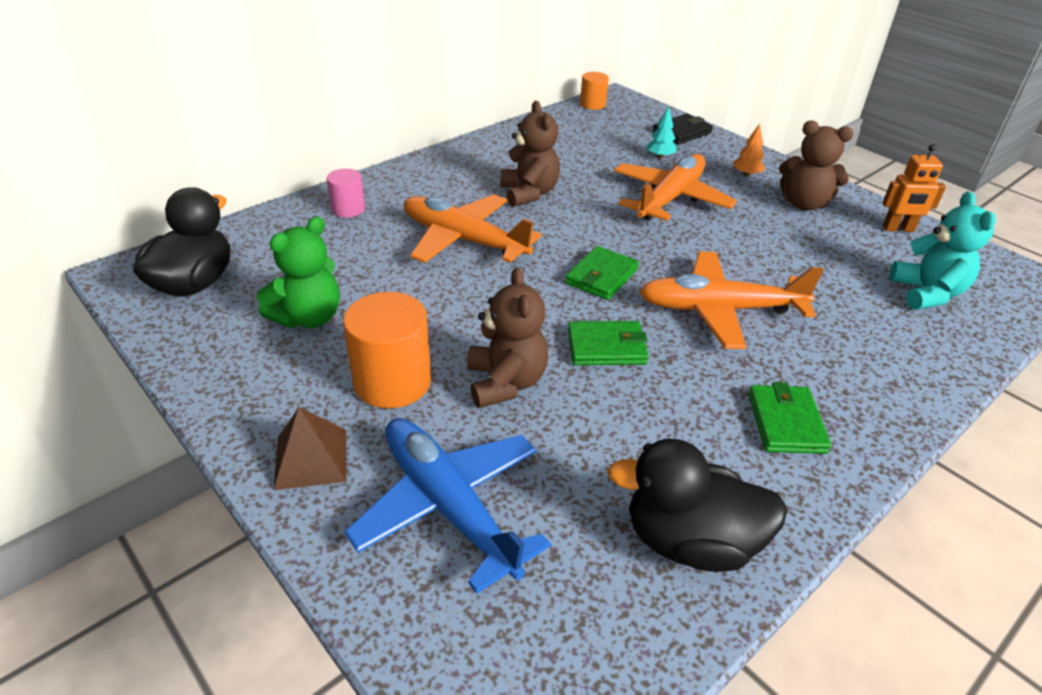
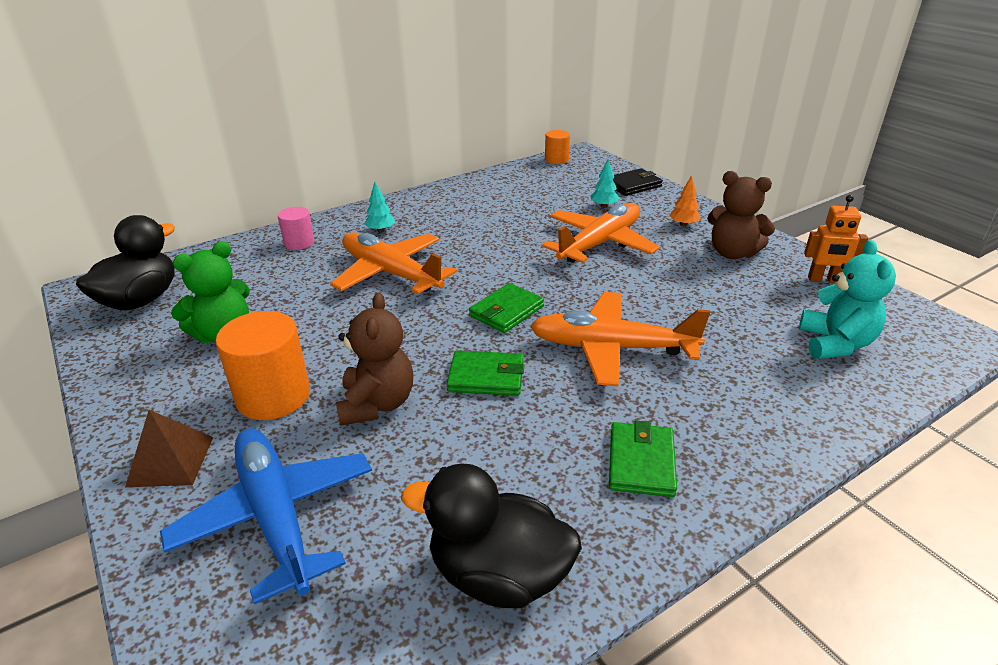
camera: 10 degrees right, 5 degrees down
(433, 191) = (381, 230): none -> turquoise tree
(529, 193) = (467, 235): brown teddy bear -> none

